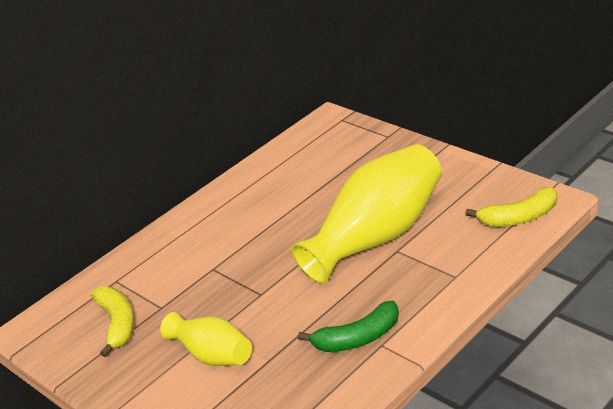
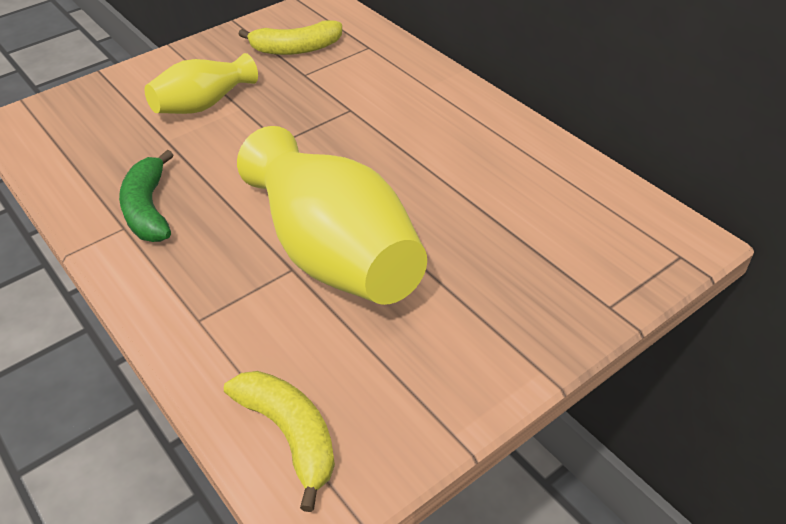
camera: 95 degrees right, 10 degrees up
(519, 217) = (290, 434): yellow banana -> yellow banana turned 150 degrees clockwise

